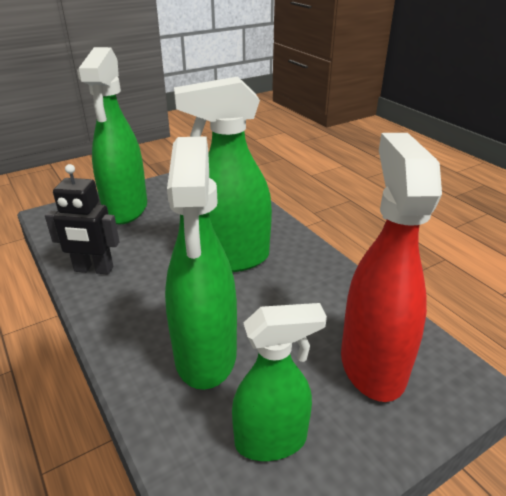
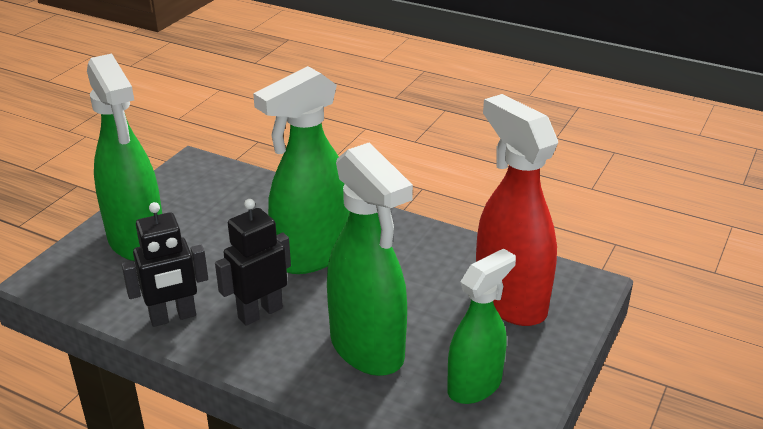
camera: 30 degrees left, 0 degrees up
(153, 289) = (260, 312): none -> black robot

